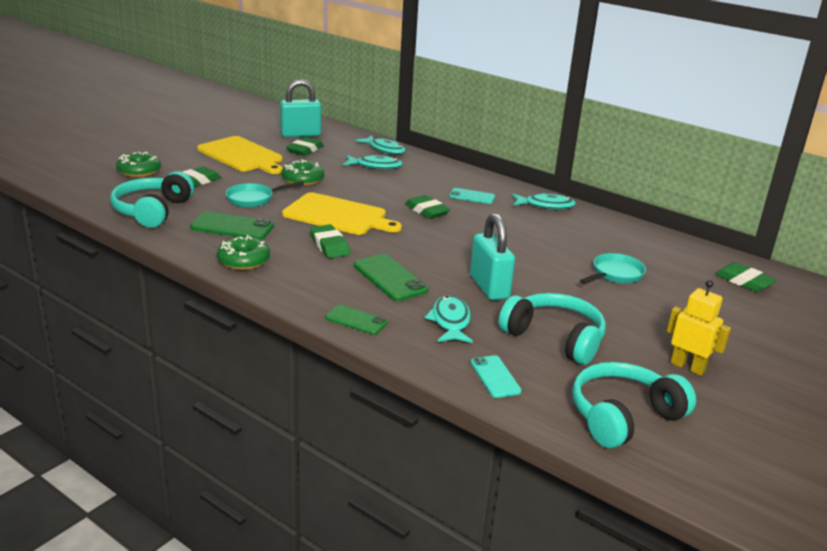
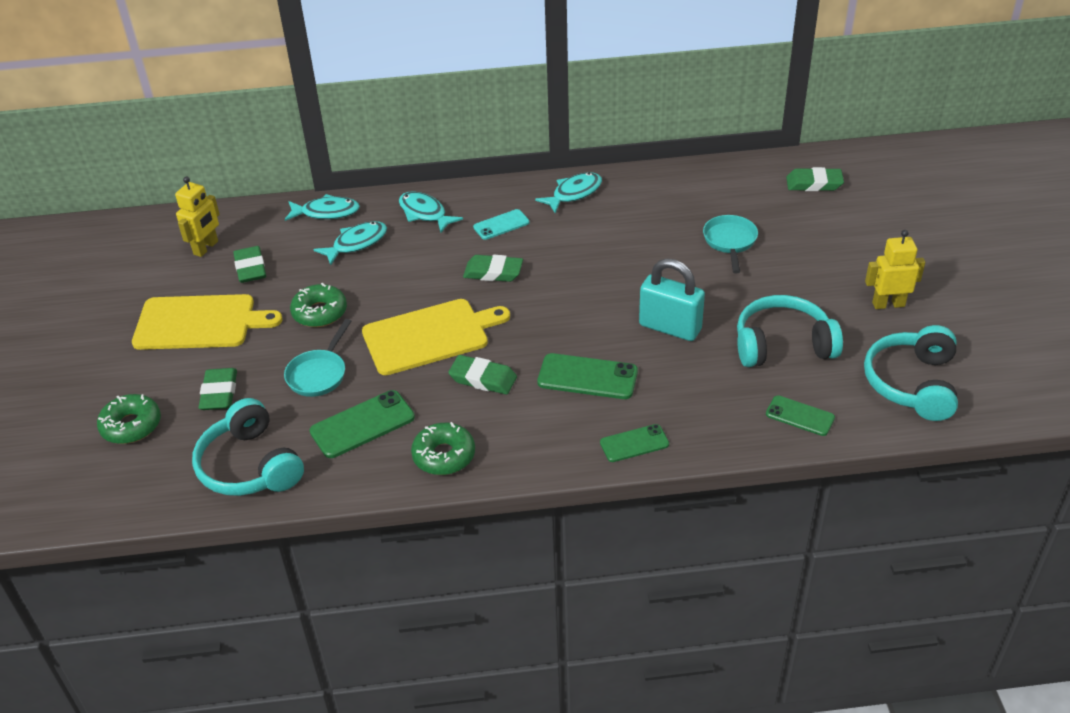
camera: 40 degrees left, 15 degrees up
(300, 134) = (206, 248): turquoise padlock -> yellow robot
(450, 321) = (697, 387): turquoise fish -> turquoise fish (424, 213)
(495, 377) = (800, 416): turquoise phone -> green phone

